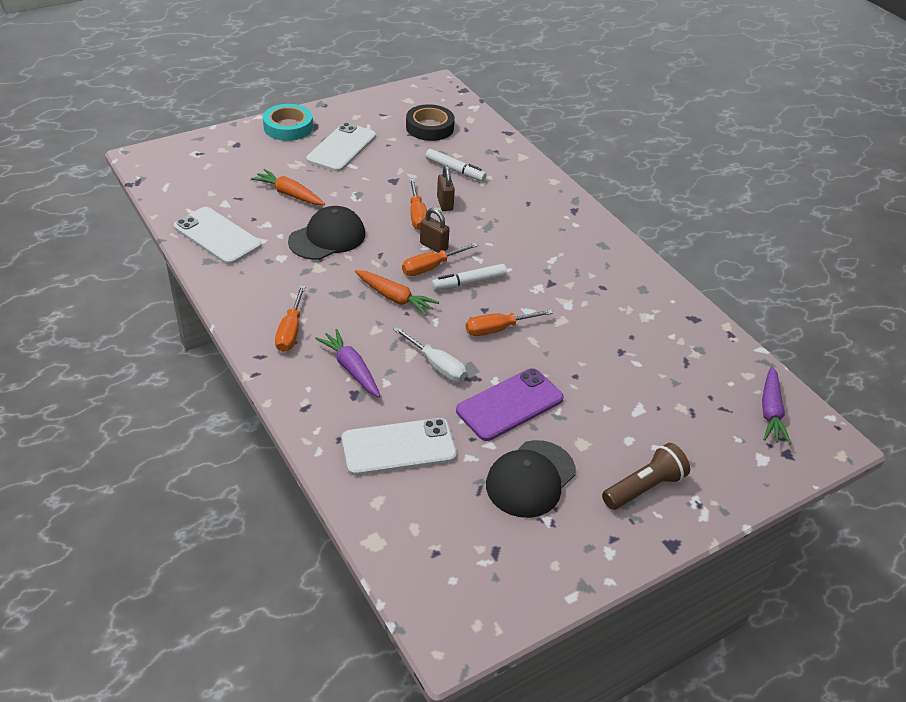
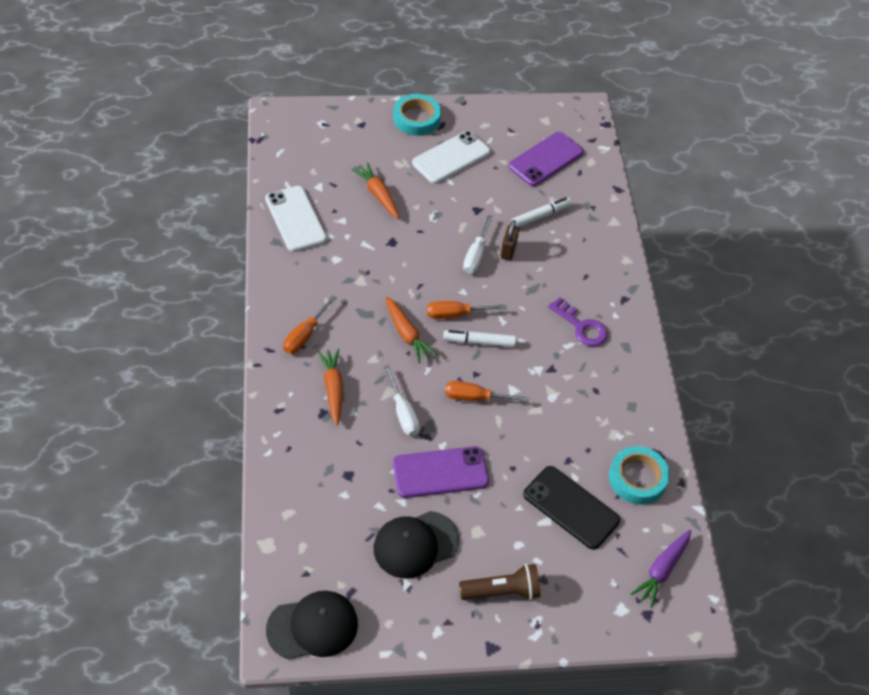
camera: 25 degrees right, 10 degrees up
(327, 238) = (385, 252): black cap -> black cap (313, 626)
(351, 368) = (333, 389): purple carrot -> orange carrot
(398, 447) = (330, 474): white phone -> none
(417, 215) = (476, 255): orange screwdriver -> white screwdriver
(429, 127) = (546, 159): black tape -> purple phone
(433, 246) = (471, 293): brown padlock -> none
(455, 170) = (540, 216): white marker -> white marker turned 90 degrees counterclockwise
(553, 242) = (582, 327): none -> purple key
(652, 390) = (571, 507): none -> black phone
(692, 344) = (637, 478): none -> turquoise tape

